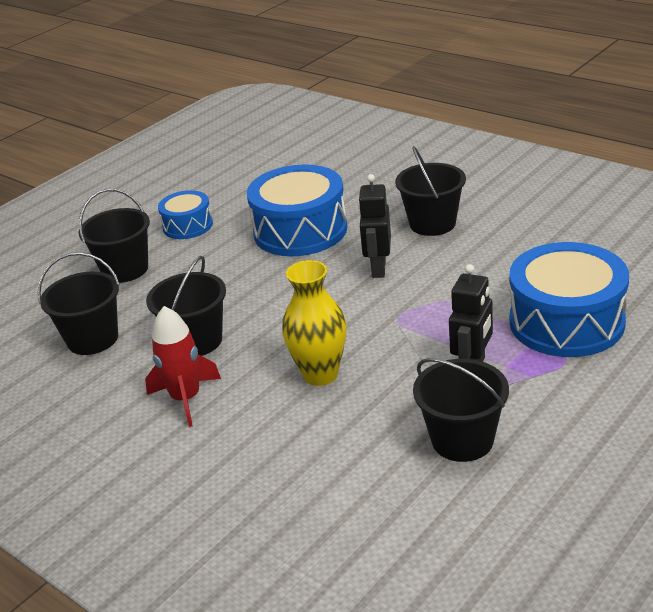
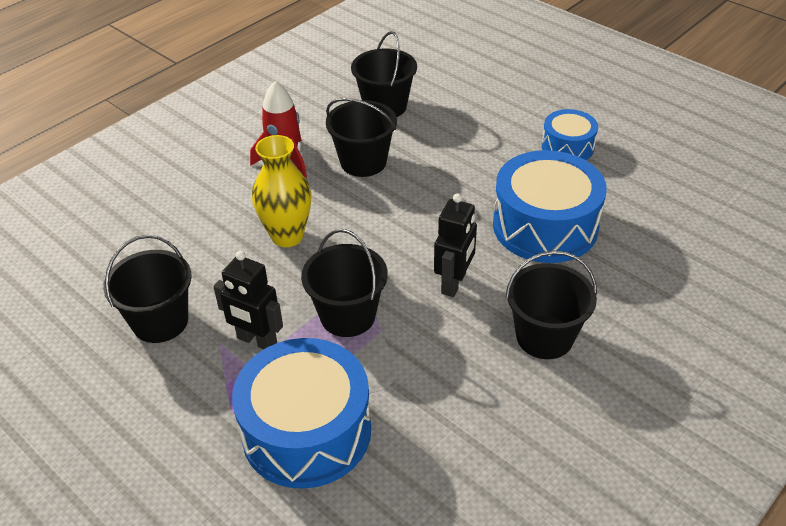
camera: 90 degrees right, 10 degrees up
(125, 269) = (491, 114): black bucket -> black bucket (347, 316)
(378, 268) = (454, 283): black robot -> black robot turned 105 degrees clockwise

